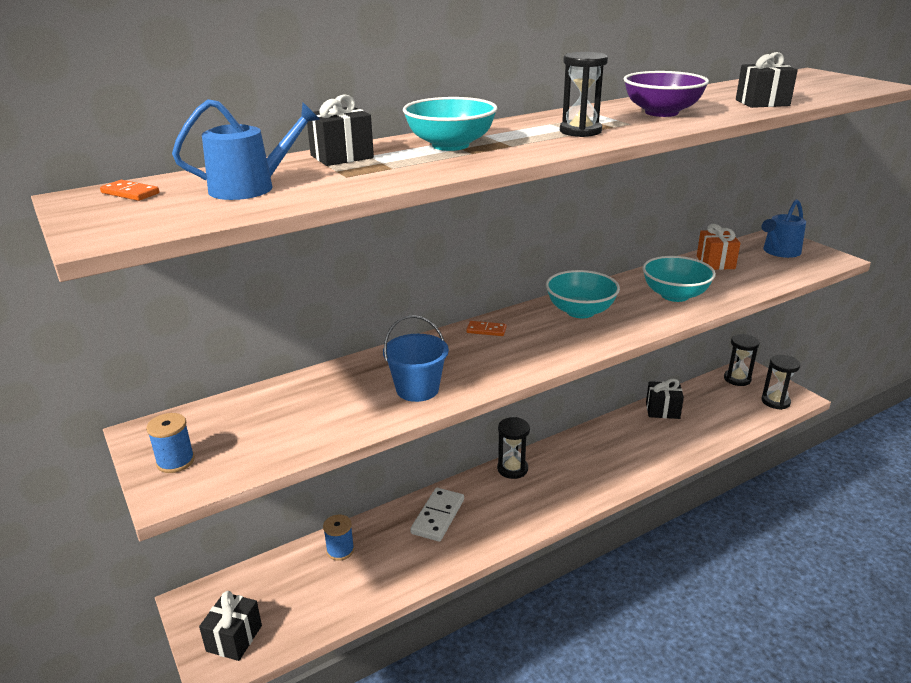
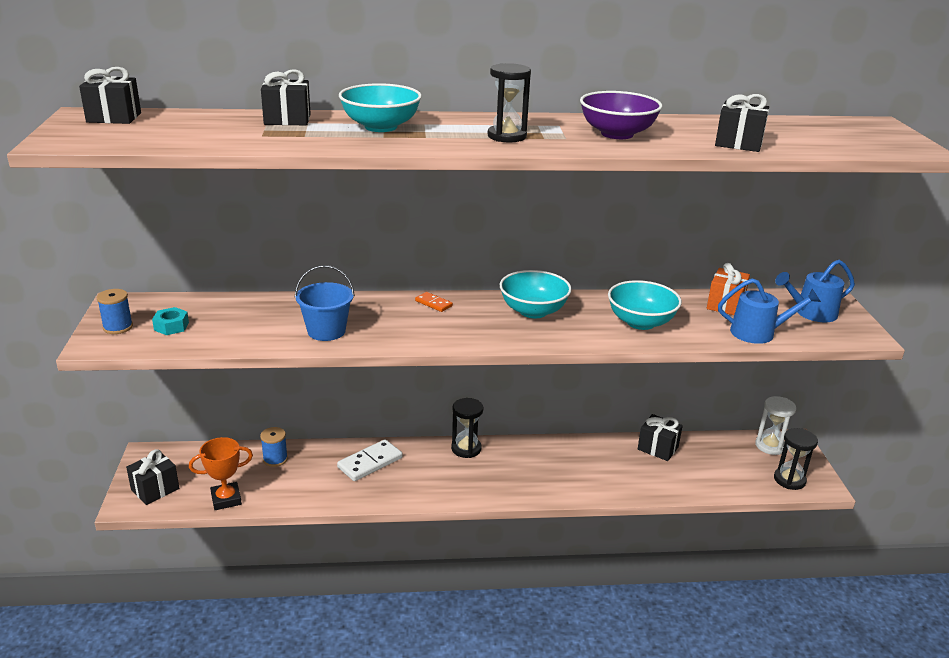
camera: 25 degrees right, 0 degrees up
(130, 193) = (114, 118): orange domino -> black gift
(241, 439) = (171, 326): none -> turquoise nut
(250, 188) = (187, 130): blue watering can -> blue watering can (758, 333)
(325, 615) = (226, 499): none -> orange trophy
(737, 379) = (770, 446): black hourglass -> white hourglass

